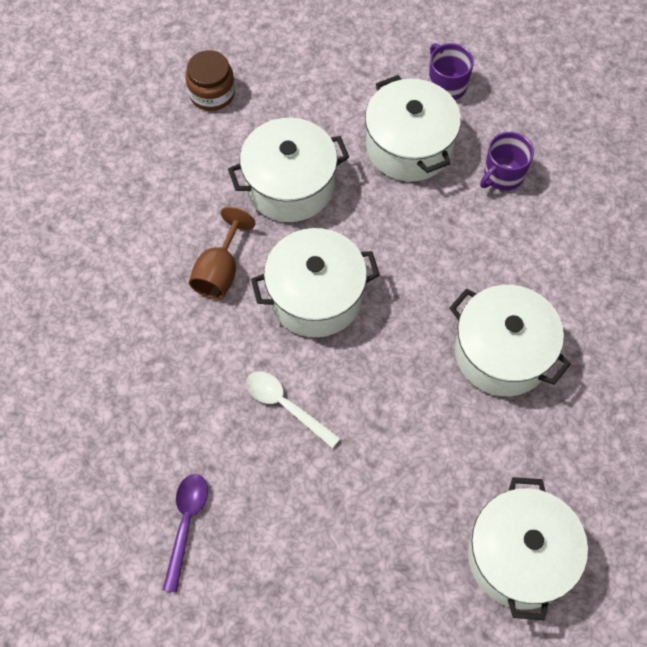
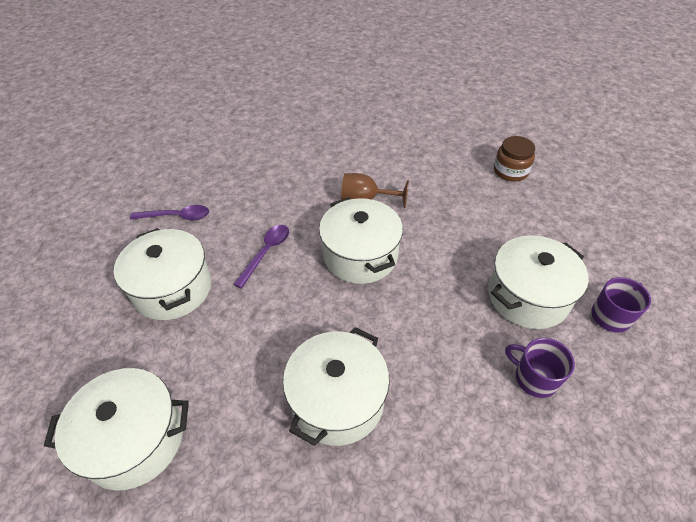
camera: 80 degrees right, 15 degrees down
(286, 406) = (266, 253): white spoon -> purple spoon
(289, 185) = (452, 225): white pot -> white pot (172, 288)

